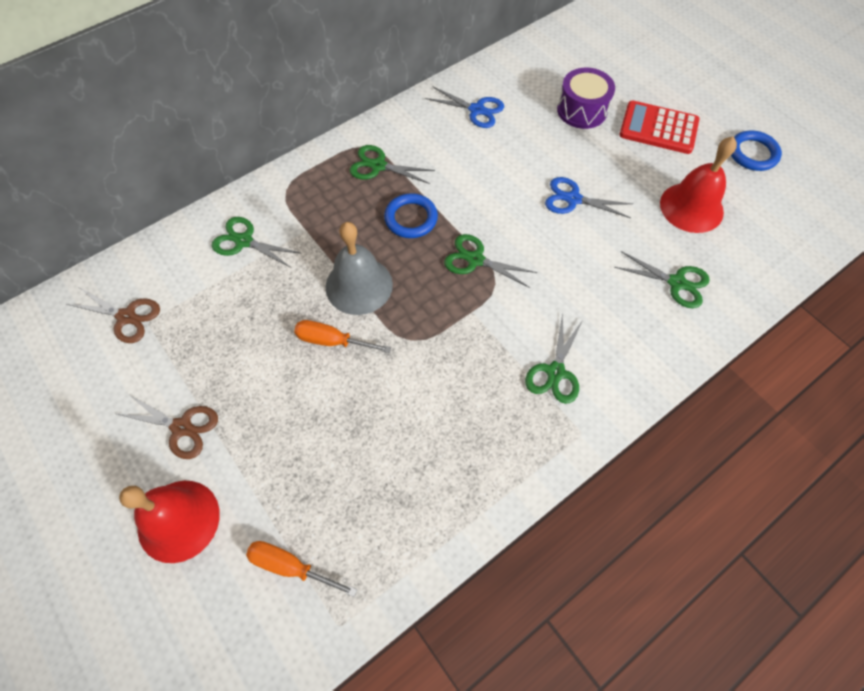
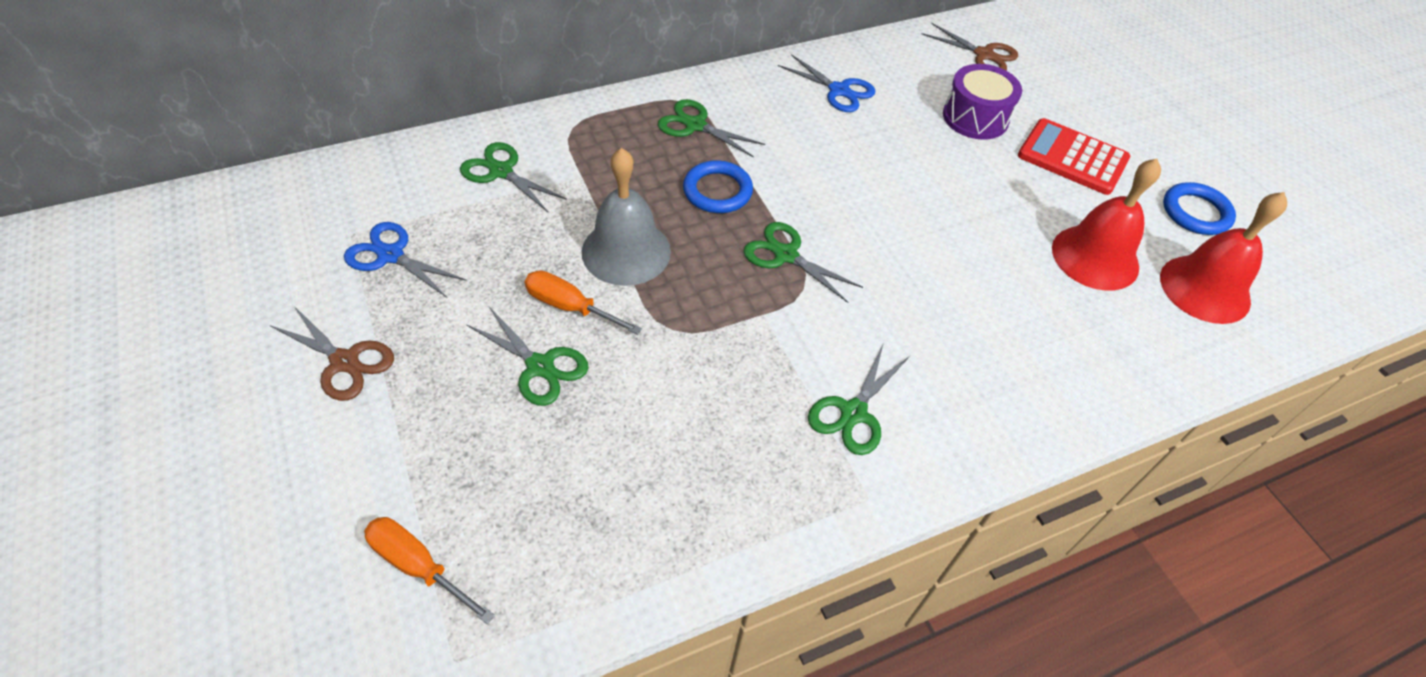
camera: 10 degrees right, 10 degrees down
(126, 317) = (328, 222): brown scissors -> brown scissors (983, 55)
(178, 520) = (297, 471): red bell -> red bell (1205, 289)
(573, 199) = (935, 214): blue scissors -> blue scissors (390, 255)
(676, 283) = (1052, 342): green scissors -> green scissors (540, 366)

